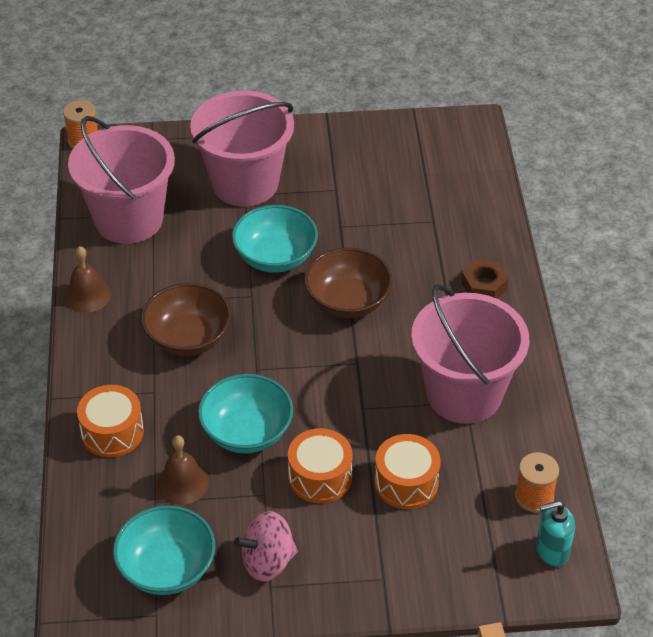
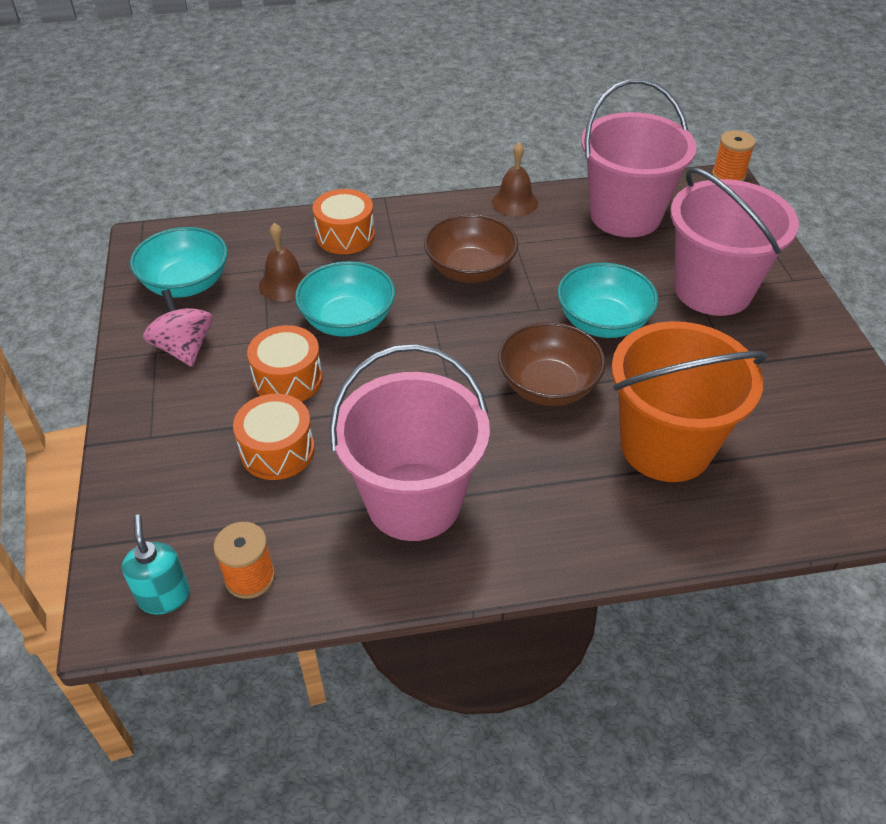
camera: 85 degrees right, 0 degrees up
(417, 243) = (665, 446): none -> orange bucket
(484, 285) = (608, 519): brown nut -> none

